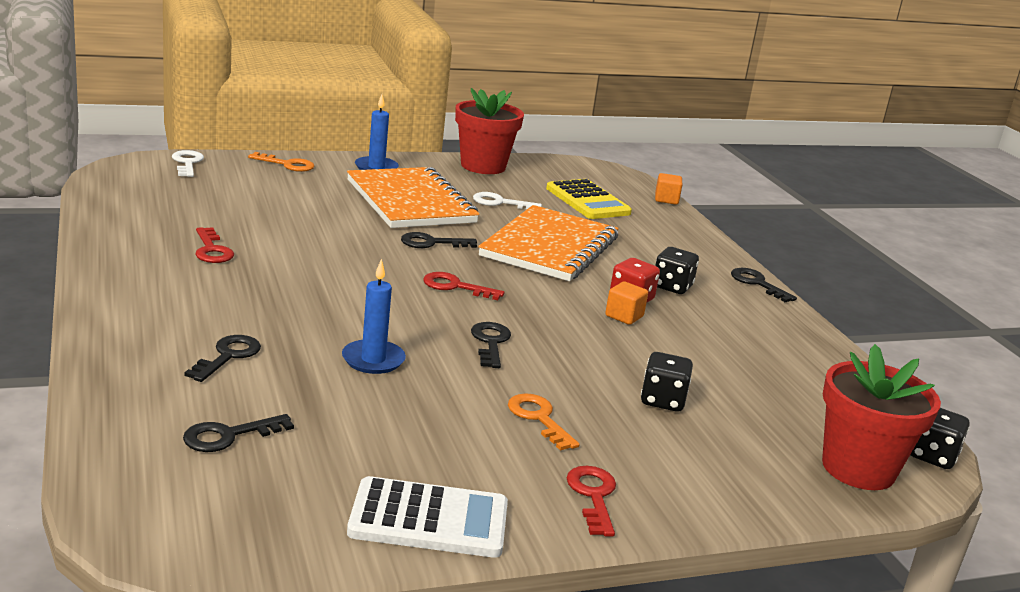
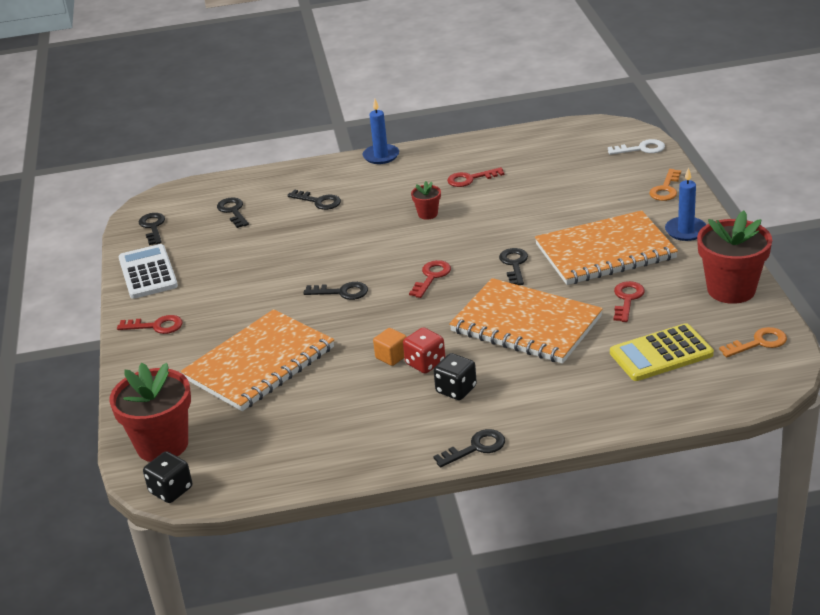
camera: 105 degrees right, 10 degrees up
(258, 528) = (153, 227): none -> black key
(298, 281) = (427, 214): none -> red flower pot
(373, 360) = (315, 248): blue candle -> blue candle (381, 156)
(429, 519) = (148, 272): white calculator -> white calculator turned 150 degrees clockwise
(500, 203) = (627, 299): white key -> red key
(539, 418) = (241, 310): orange key -> orange key (758, 343)
(662, 400) = (259, 363): black dice -> orange notebook
(666, 199) = (696, 412): orange cube -> none

